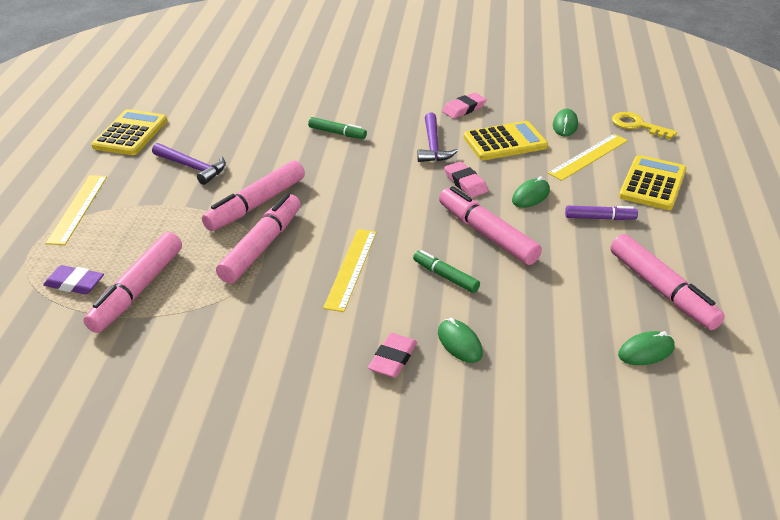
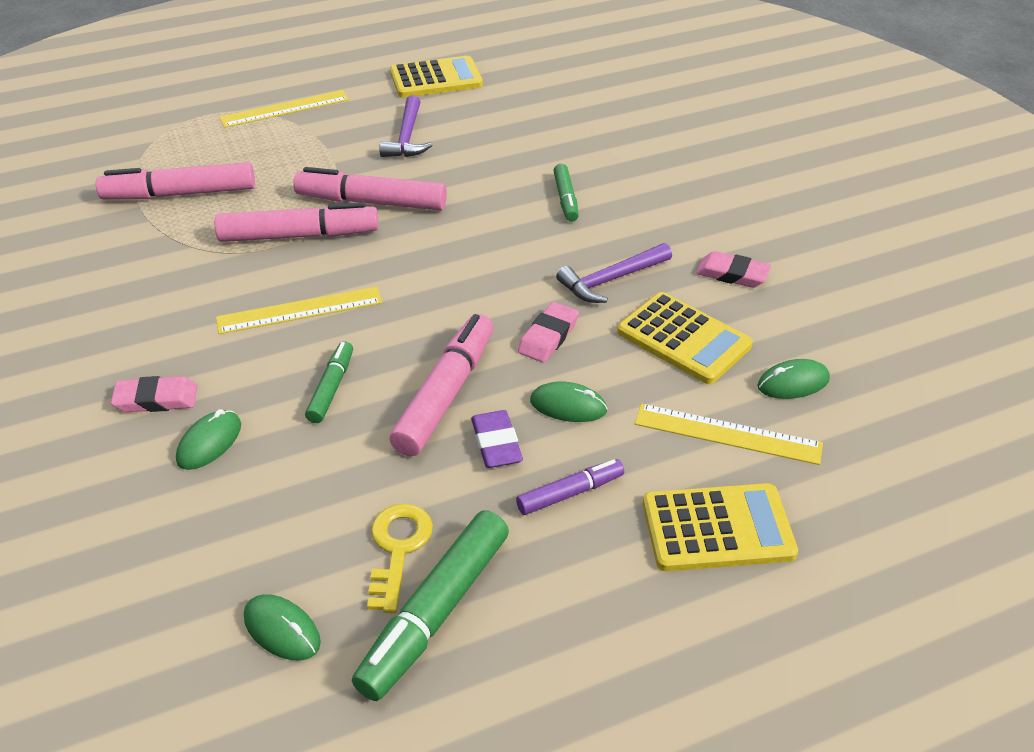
camera: 60 degrees right, 5 degrees up
(74, 283) = (170, 158): purple eraser -> purple eraser (496, 443)
(600, 218) = (570, 493): purple marker -> purple marker turned 90 degrees counterclockwise
(637, 125) = (881, 463): yellow key -> yellow key (398, 548)
(662, 290) = (435, 613): pink marker -> green marker

